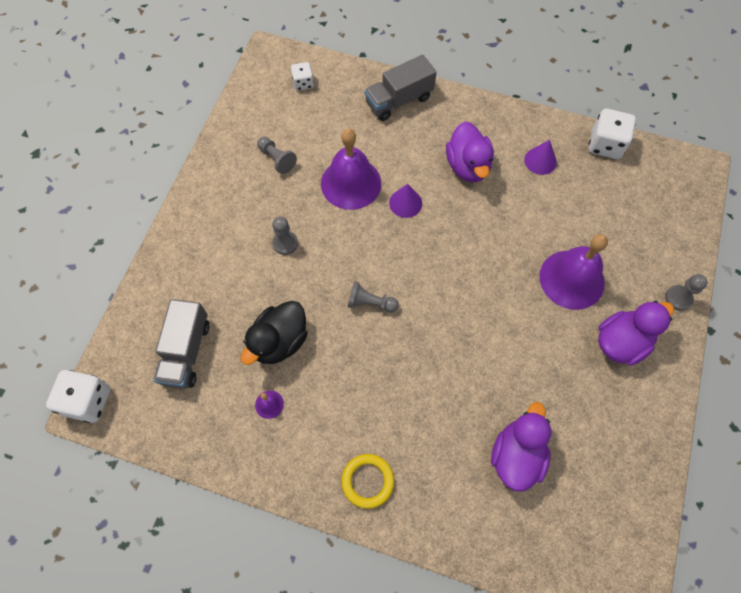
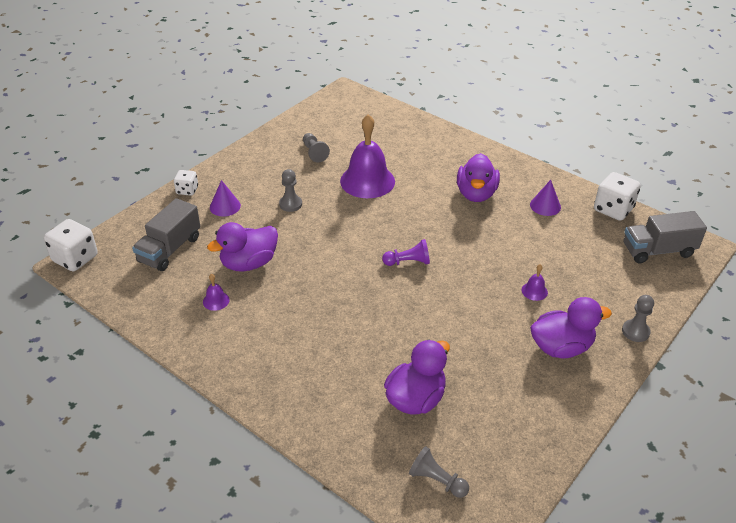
camera: 20 degrees right, 25 degrees down
(279, 341) = (249, 263): black duck -> purple duck
(303, 83) = (362, 114): white dice -> white dice (187, 190)
(367, 481) = (269, 376): yellow ring -> none
(370, 303) = (340, 259): grey pawn -> grey pawn (437, 480)
(399, 100) = (437, 141): grey truck -> grey truck (658, 251)
(405, 203) = (407, 204): purple cone -> purple cone (225, 206)
(438, 283) = (408, 262): none -> purple pawn
(572, 279) = (534, 291): purple bell -> purple bell, size x0.41

